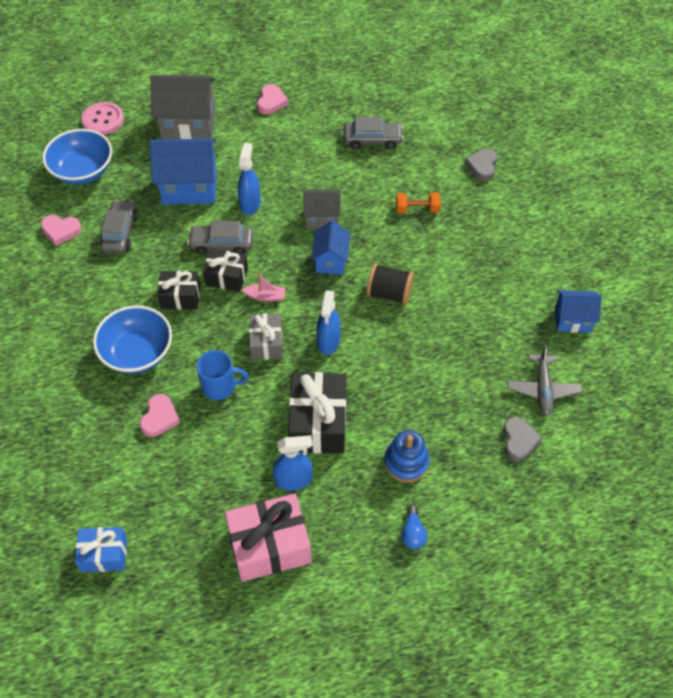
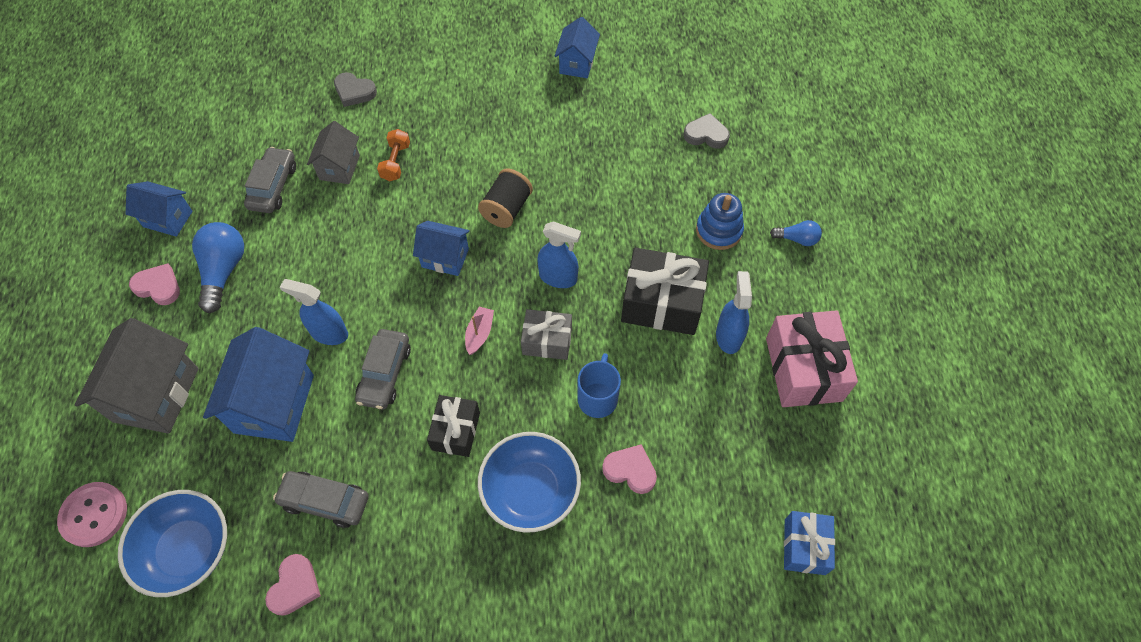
camera: 80 degrees left, 5 degrees up
(226, 277) = (438, 373): black gift -> none
(291, 132) = (223, 271): none -> blue light bulb
(322, 218) = (378, 257): grey house -> grey house (339, 167)
(329, 90) = (168, 219): none -> blue house
(543, 389) = (652, 104): grey plane -> none

